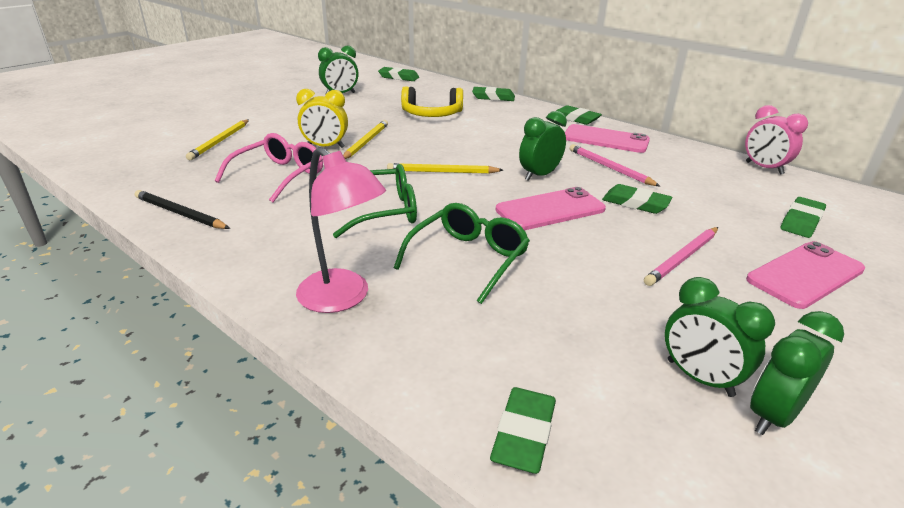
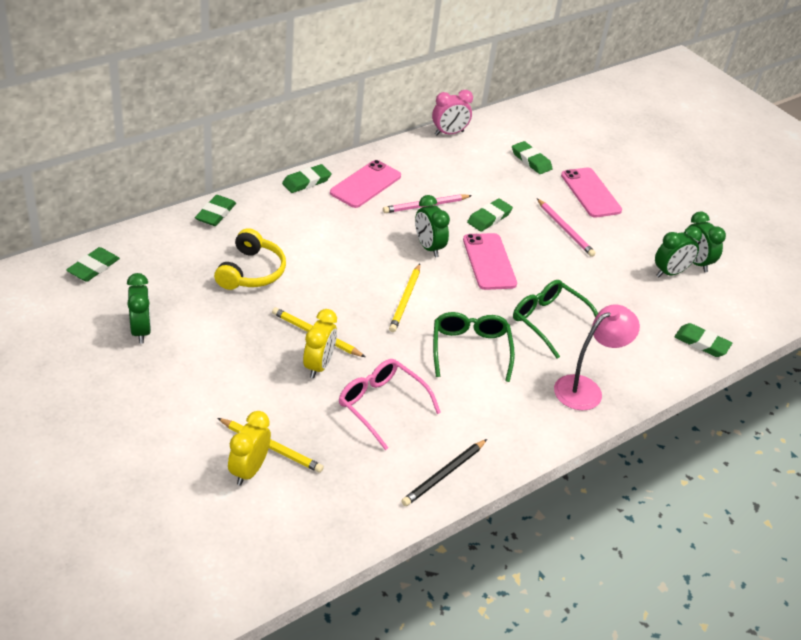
camera: 80 degrees left, 10 degrees up
(193, 137) = (249, 470): none -> yellow clock

